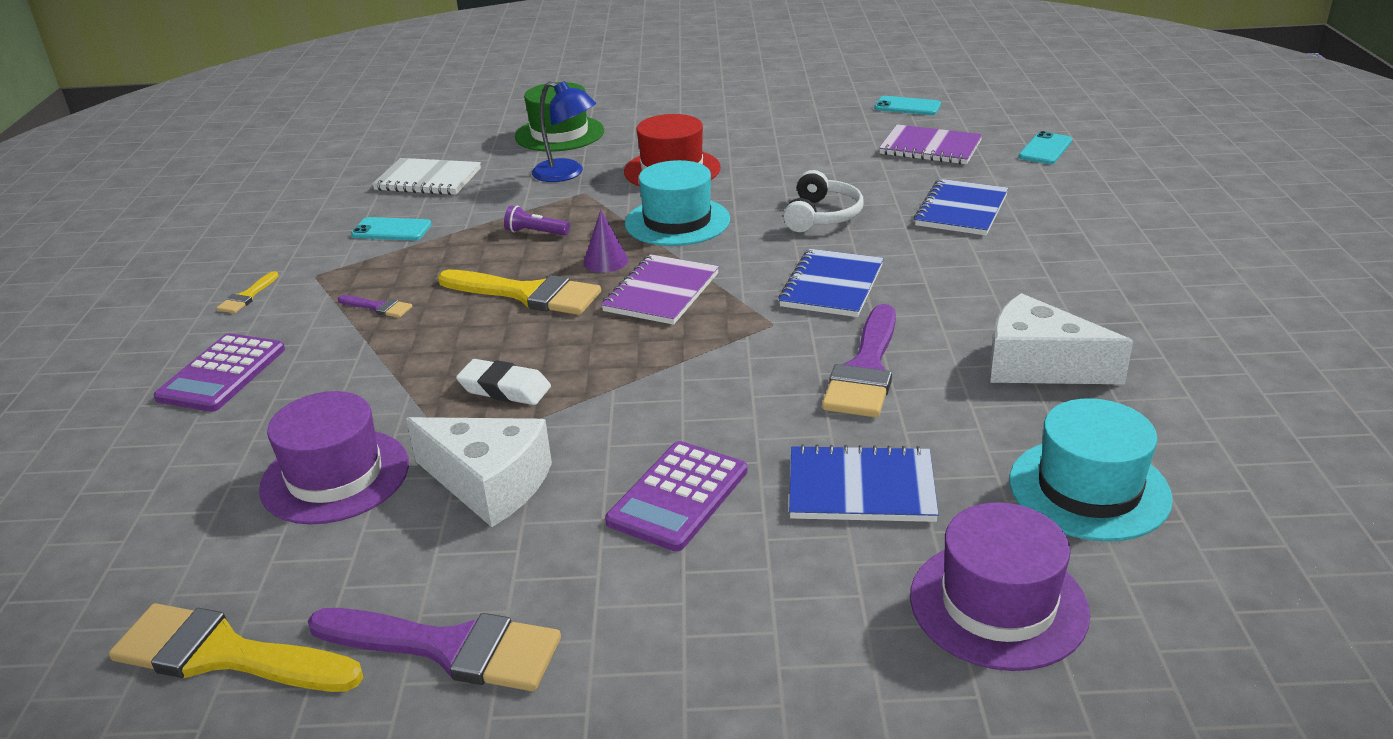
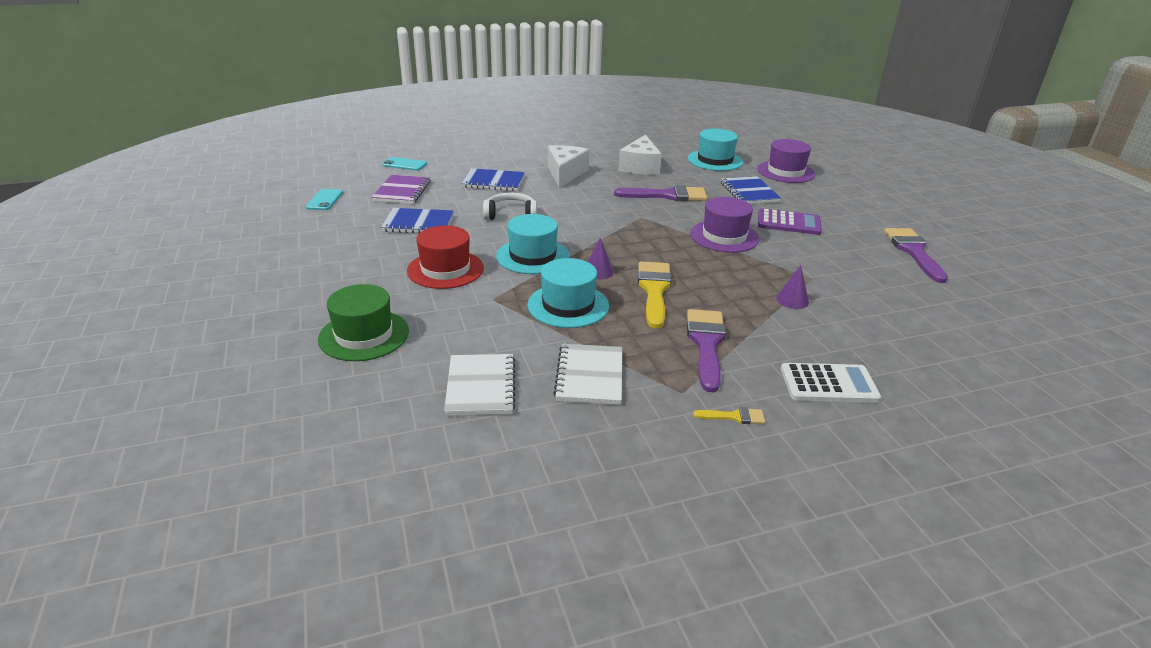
camera: 110 degrees left, 0 degrees up
(222, 374) = (828, 384): purple calculator -> white calculator
(224, 654) = (980, 298): yellow brush -> none
(335, 476) = (864, 306): purple hat -> purple hat (724, 236)
(378, 307) = (706, 344): purple brush -> purple brush, size x2.12
(391, 230) = (589, 376): turquoise phone -> white notebook
(411, 406) = (792, 300): none -> purple cone
(489, 483) = (824, 264): white cheese -> white cheese (565, 174)
(505, 389) = (753, 276): white eraser -> none
(535, 232) = (568, 305): purple flashlight -> turquoise hat
(567, 174) = (458, 313): blue lamp -> none
(661, 292) = (627, 249): purple notebook -> none
(832, 286) = (595, 207): blue notebook -> blue notebook (418, 223)

